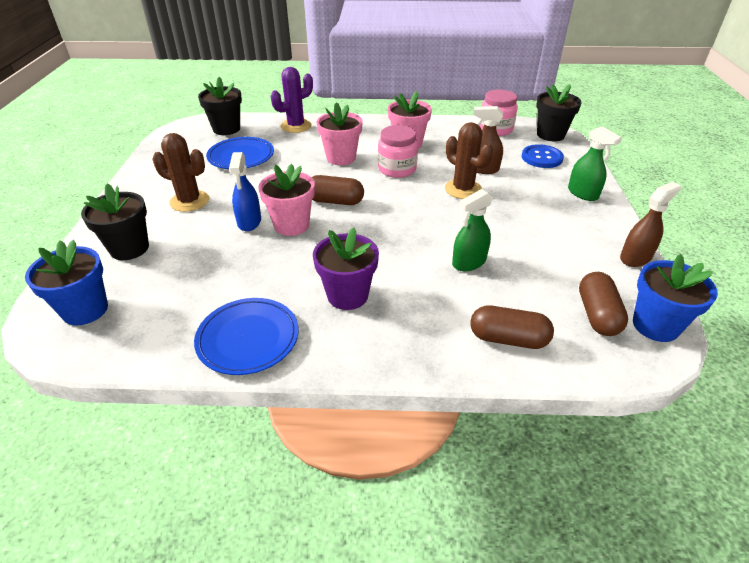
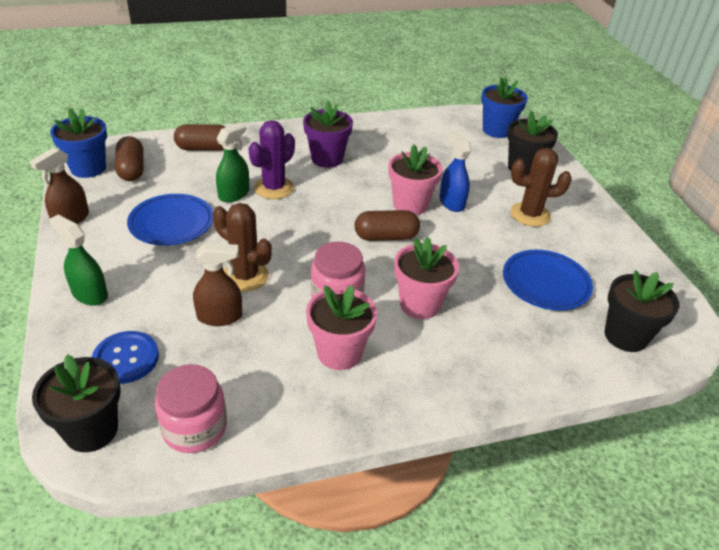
camera: 160 degrees right, 0 degrees up
(248, 339) = (378, 129): blue plate -> blue plate (171, 223)
(296, 126) = (534, 365): purple cactus -> purple cactus (274, 188)

